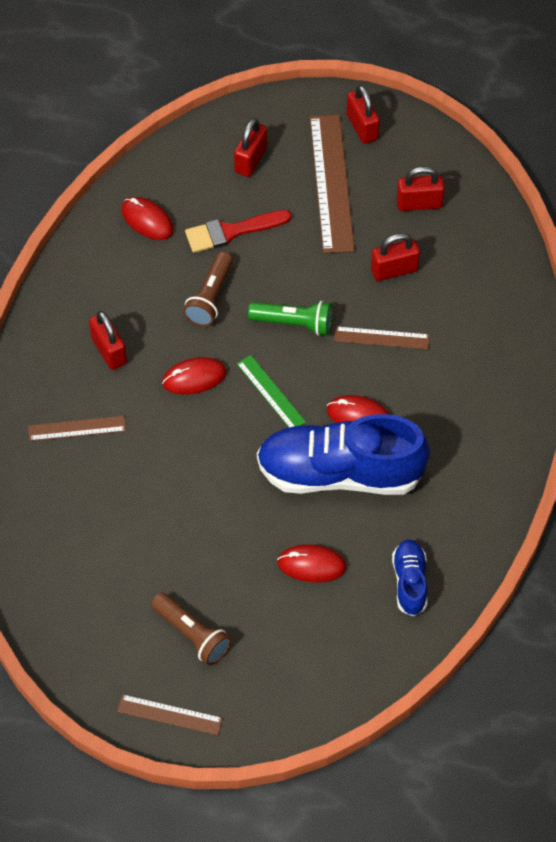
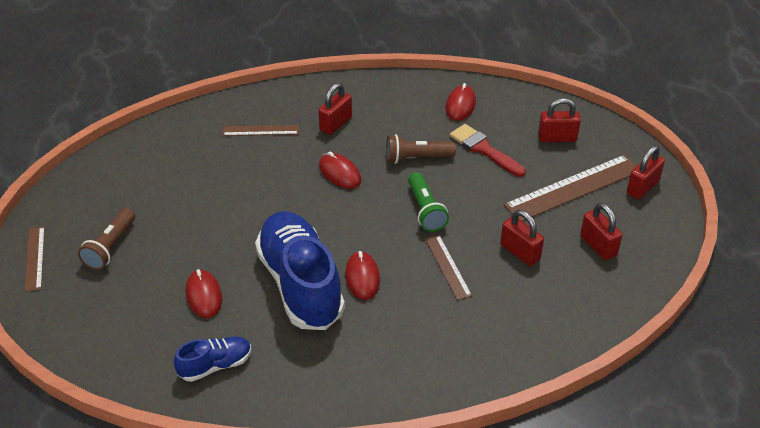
camera: 65 degrees right, 15 degrees down
(77, 428) = (261, 130): brown ruler -> brown ruler turned 60 degrees counterclockwise
(270, 393) = (352, 218): green ruler -> none

